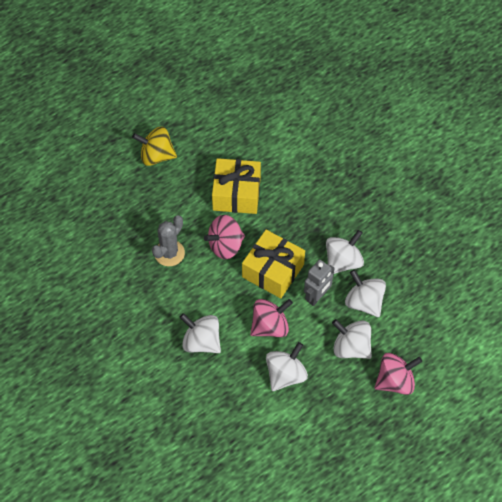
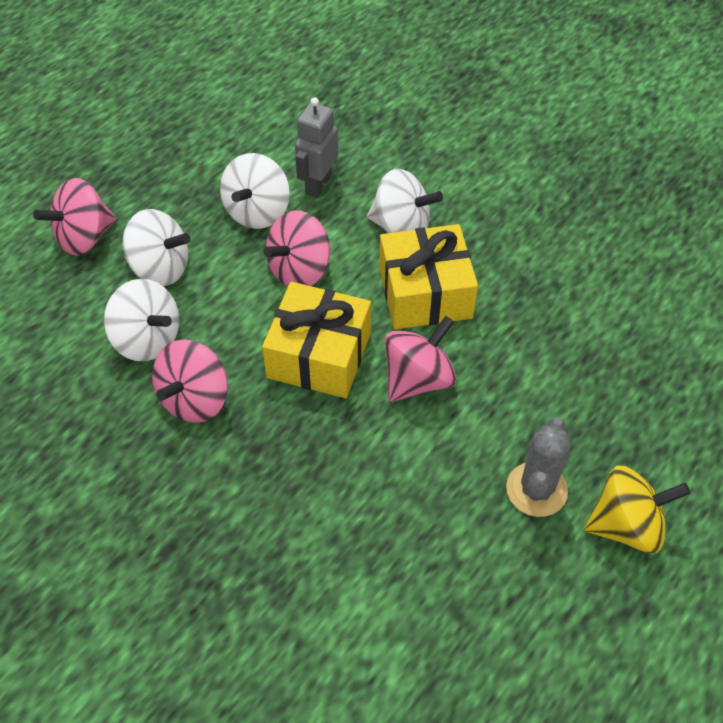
camera: 165 degrees right, 5 degrees down
(169, 253) = (511, 344): grey cactus -> grey cactus (536, 489)
(236, 193) = (432, 483): yellow gift -> yellow gift (425, 293)
(317, 297) = (231, 330): grey robot -> grey robot (318, 184)
(343, 261) = (195, 399): white spinning top -> pink spinning top

